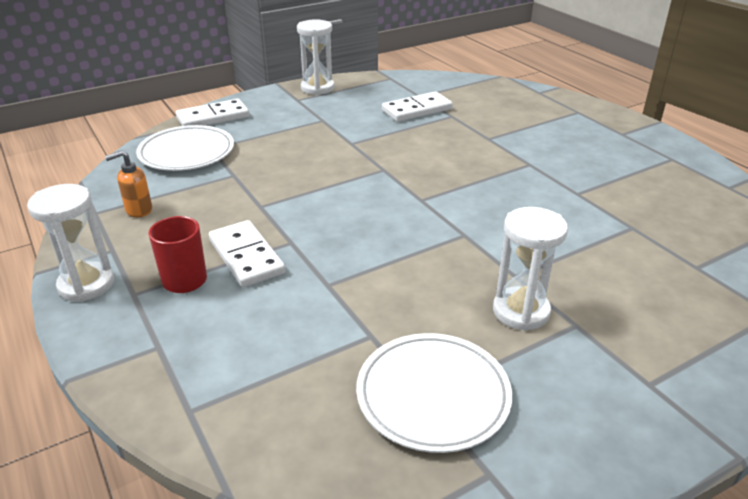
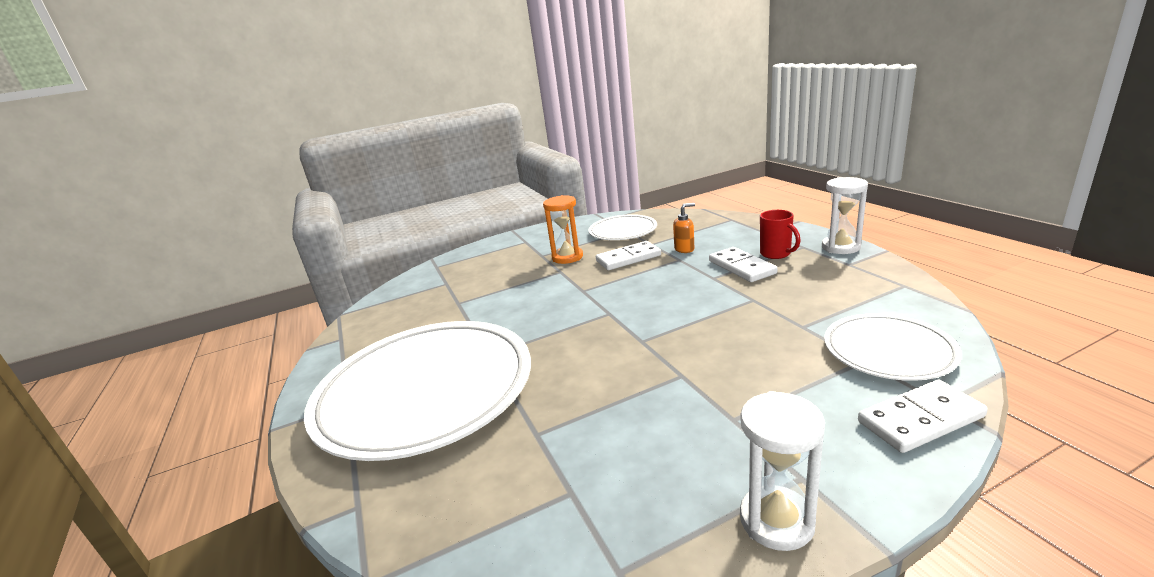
camera: 170 degrees left, 10 degrees down
(138, 210) = (864, 289): orange soap dispenser -> orange soap dispenser (684, 249)
(417, 110) = (585, 447): white domino -> white domino (628, 258)
(521, 311) = (567, 257): white hourglass -> orange hourglass
(561, 139) = (425, 391): none -> white plate

